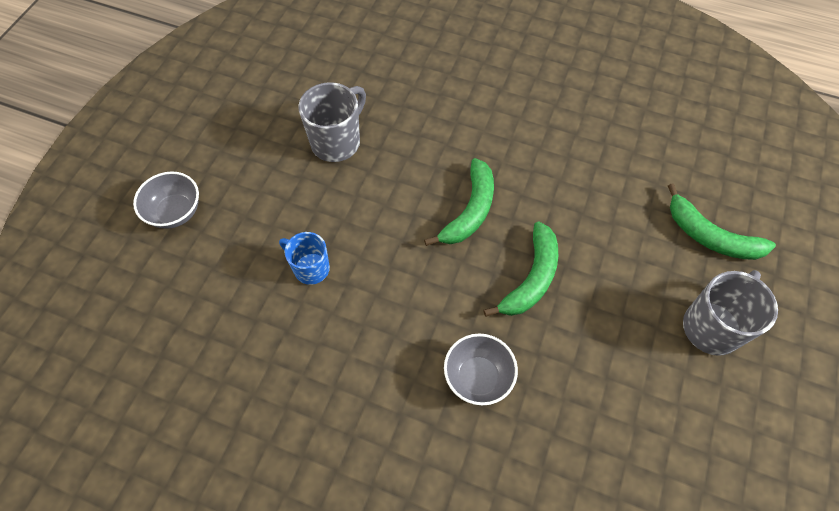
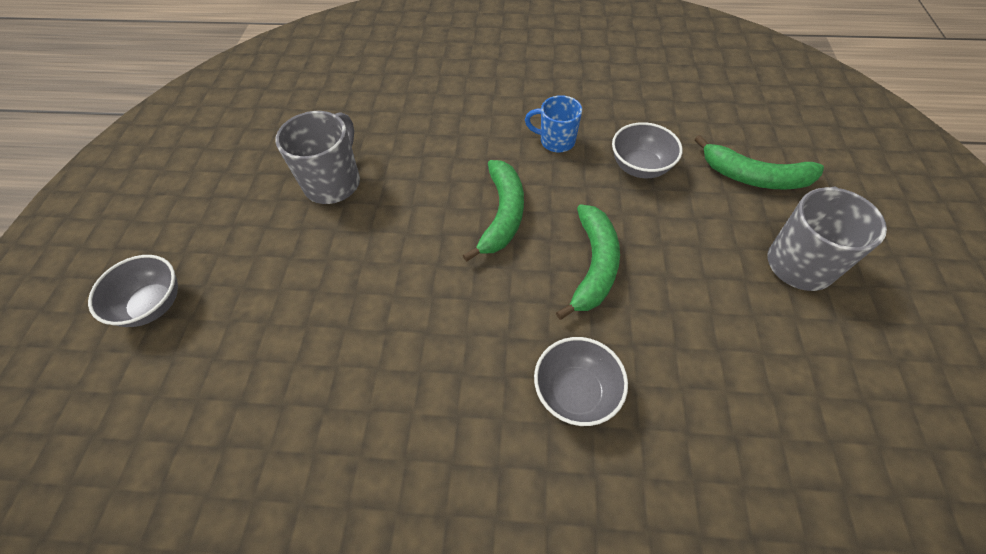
camera: 15 degrees left, 5 degrees down
(310, 268) = (337, 324): blue mug -> blue mug (556, 141)
(608, 198) = (640, 167): none -> grey bowl

